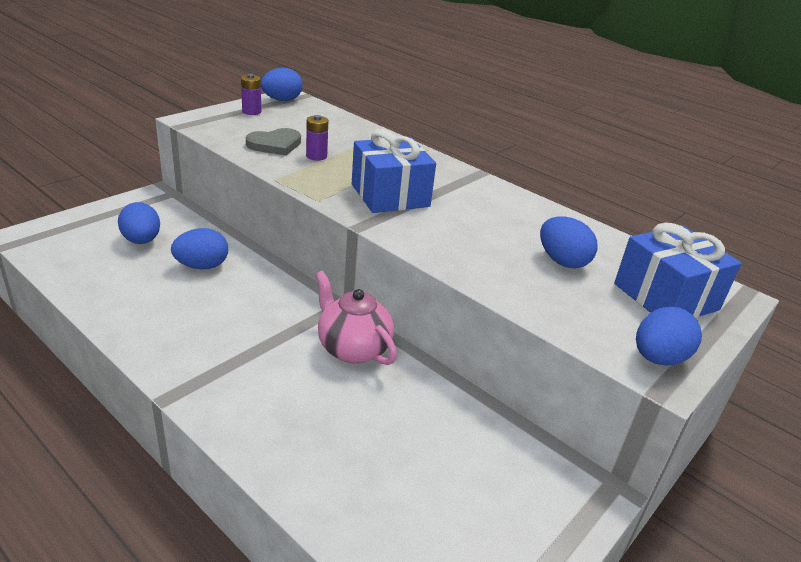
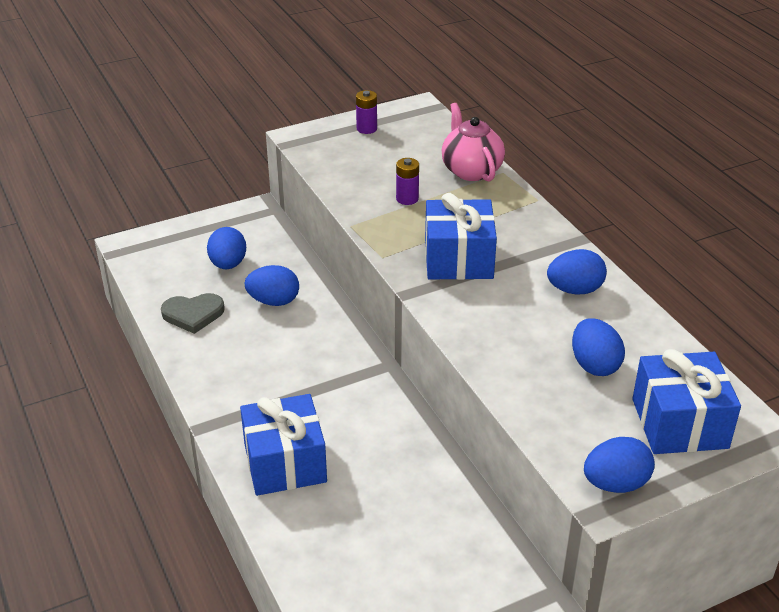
camera: 25 degrees right, 5 degrees up
(275, 145) = (371, 179): grey heart -> grey heart (193, 314)
(278, 416) = (285, 463): none -> blue gift
(282, 100) = (407, 113): blue egg -> blue egg (574, 290)
(353, 348) = (379, 413): pink teapot -> pink teapot (471, 170)

